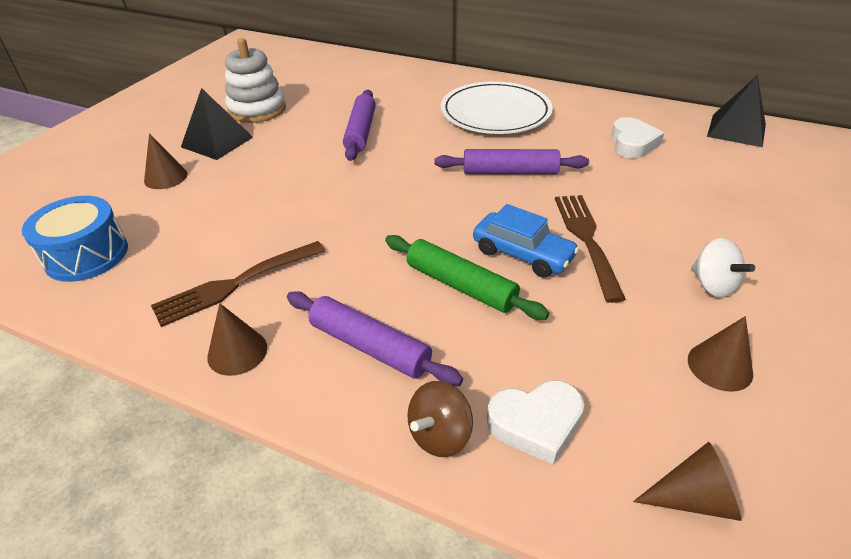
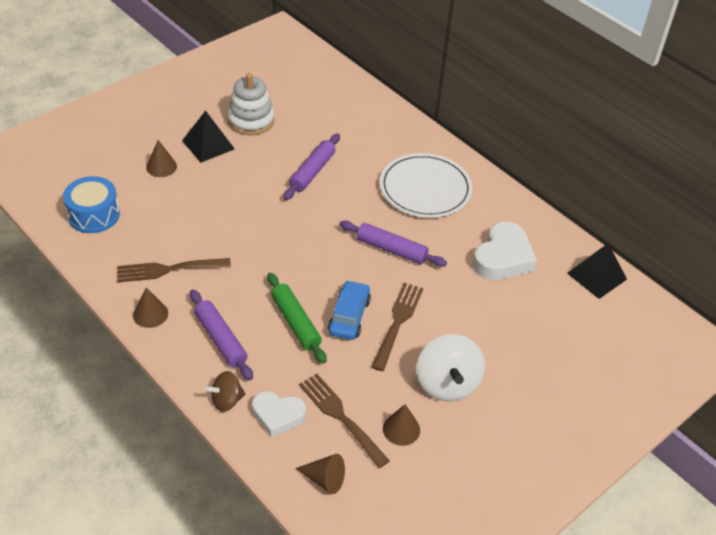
camera: 20 degrees right, 5 degrees up
(522, 254) = (349, 316): blue car -> blue car turned 135 degrees counterclockwise
(626, 385) = (341, 417): none -> brown fork
(632, 143) = (503, 258): white heart -> white heart, size x1.51
(712, 285) = (447, 384): white spinning top -> white spinning top, size x1.75

